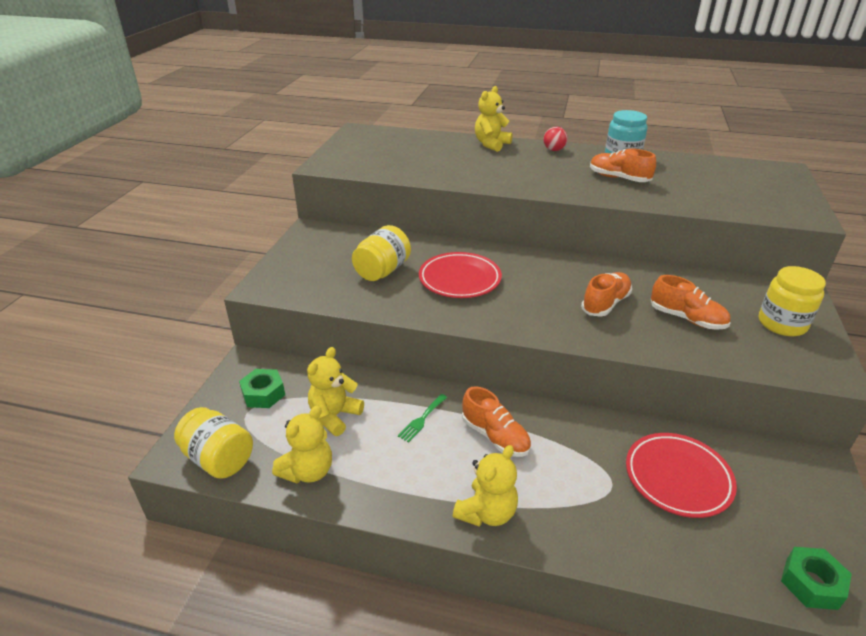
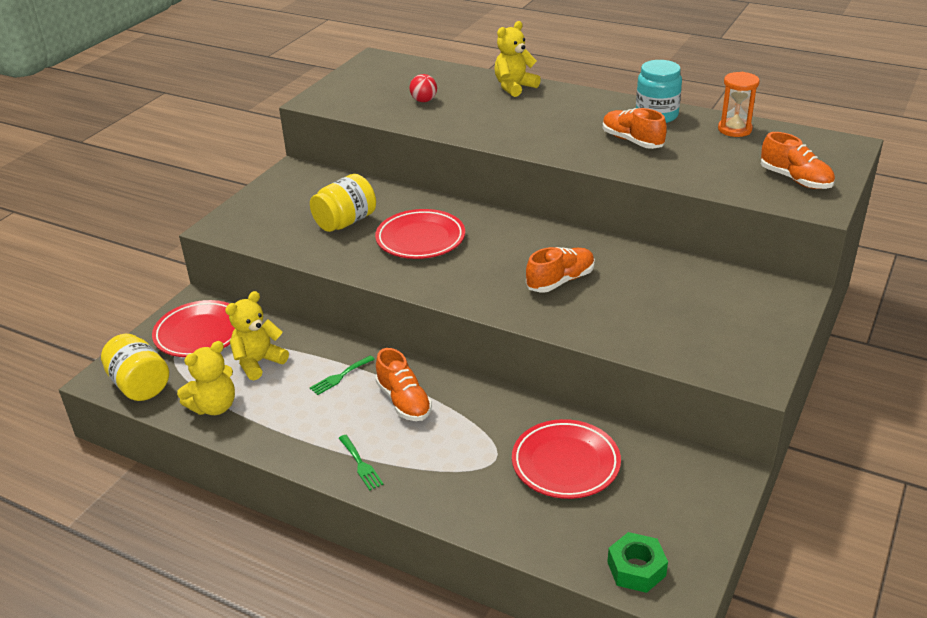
camera: 15 degrees right, 0 degrees up
(263, 394) = (200, 333): green nut -> red plate
(486, 512) = (361, 464): yellow teddy bear -> green fork
(554, 150) = (582, 99): red ball -> red ball (424, 101)
(687, 318) = (639, 306): orange shoe -> orange shoe (795, 179)
(691, 164) = (734, 129): none -> orange hourglass
(782, 324) = (743, 323): yellow jar -> none

